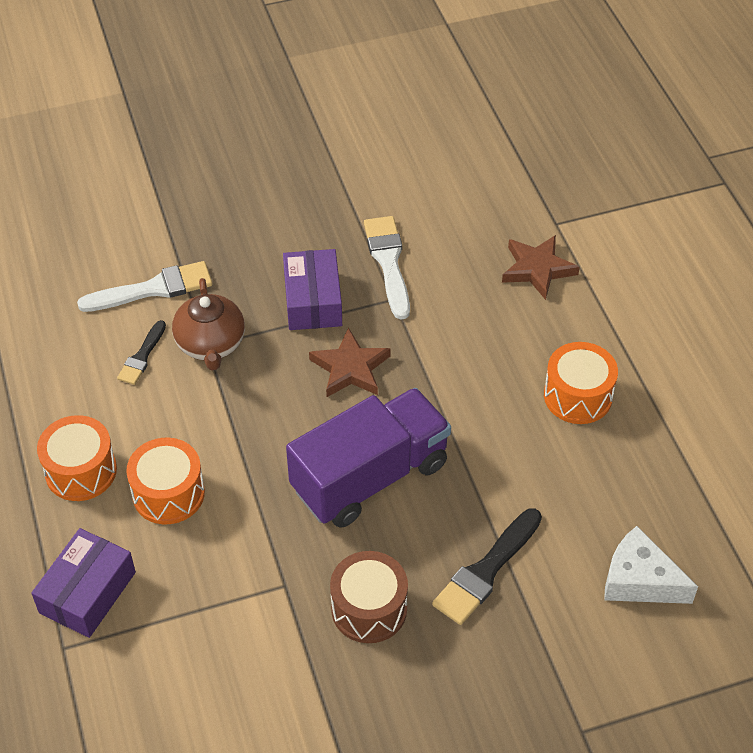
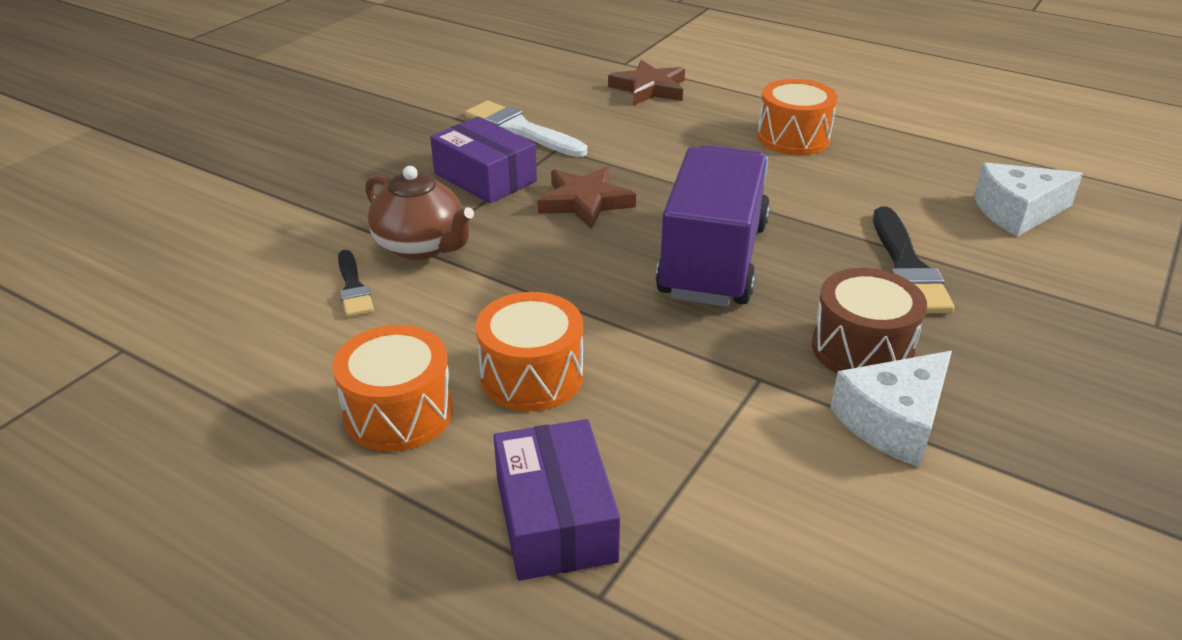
camera: 40 degrees left, 15 degrees down
(153, 289) = (301, 236): white brush -> none
(319, 668) = (894, 422): none -> white cheese

